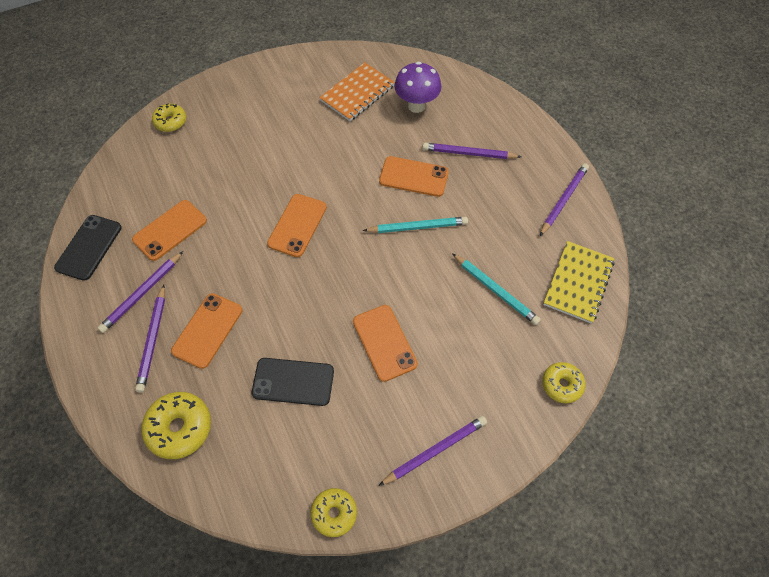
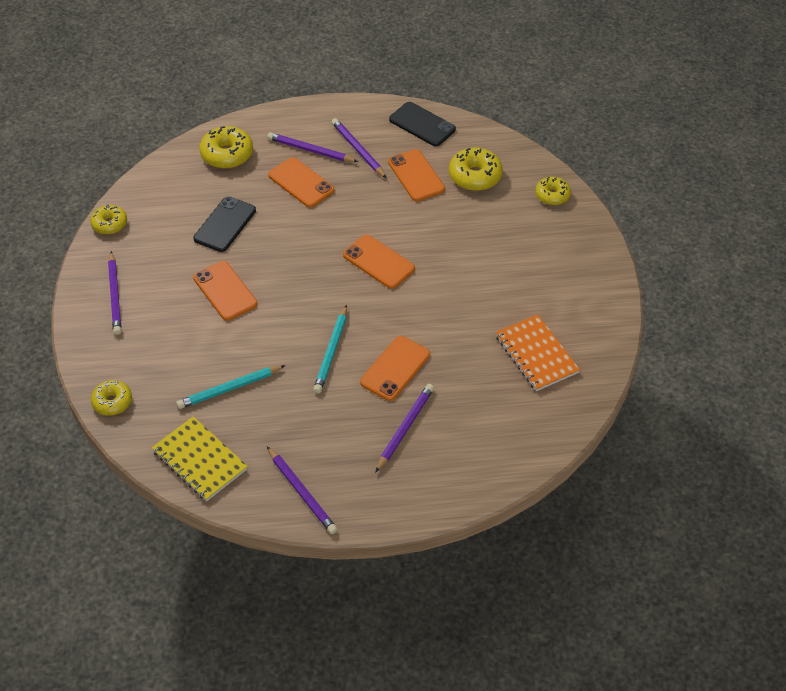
camera: 110 degrees right, 10 degrees down
(159, 183) = (475, 176): none -> yellow donut
(384, 342) = (225, 291): orange phone -> orange phone turned 60 degrees clockwise
(416, 105) = (496, 403): purple mushroom -> none

